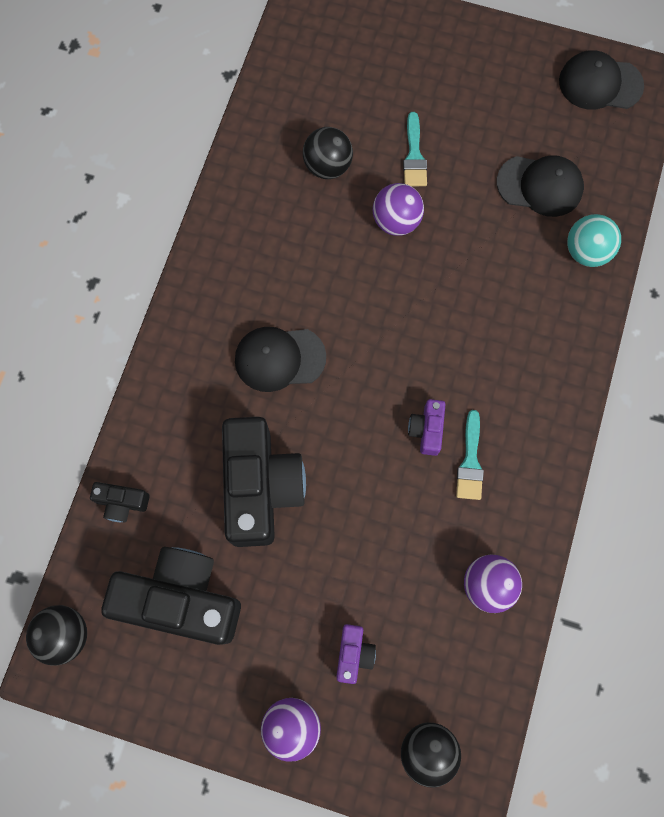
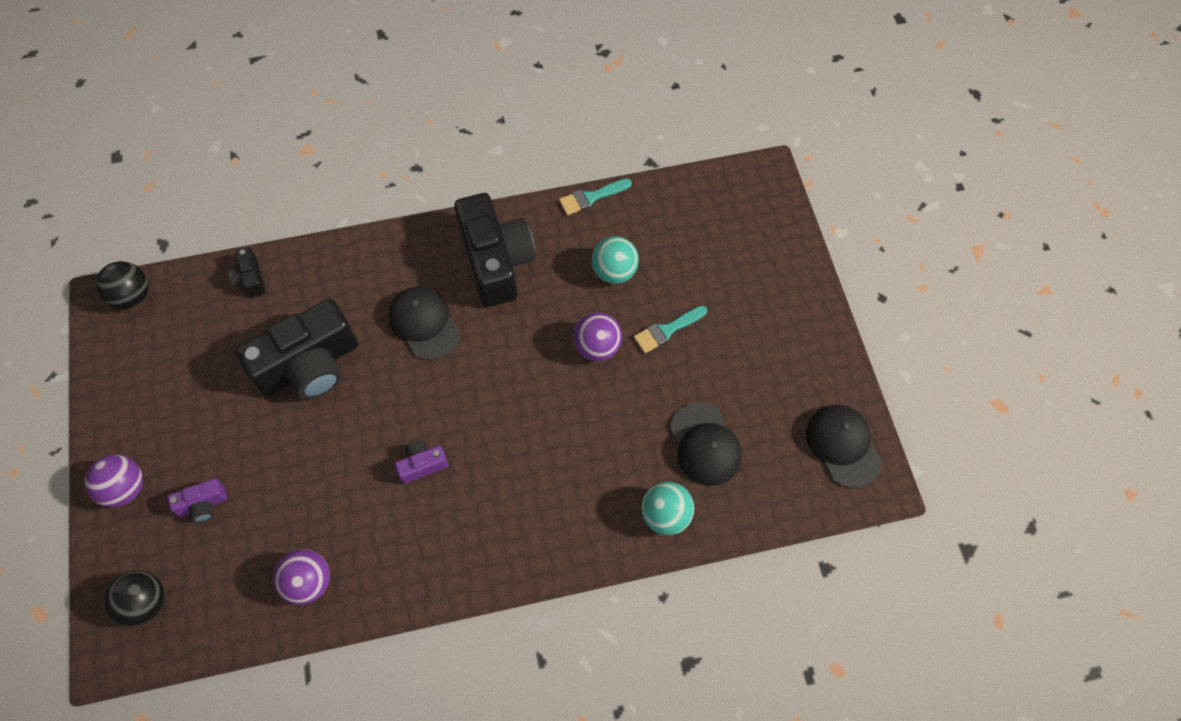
camera: 60 degrees right, 10 degrees down
(181, 599) = (193, 358): black camera -> black camera (496, 261)
(327, 166) = (614, 271): black ball -> turquoise ball
(470, 461) = (412, 514): turquoise brush -> turquoise brush (591, 197)

